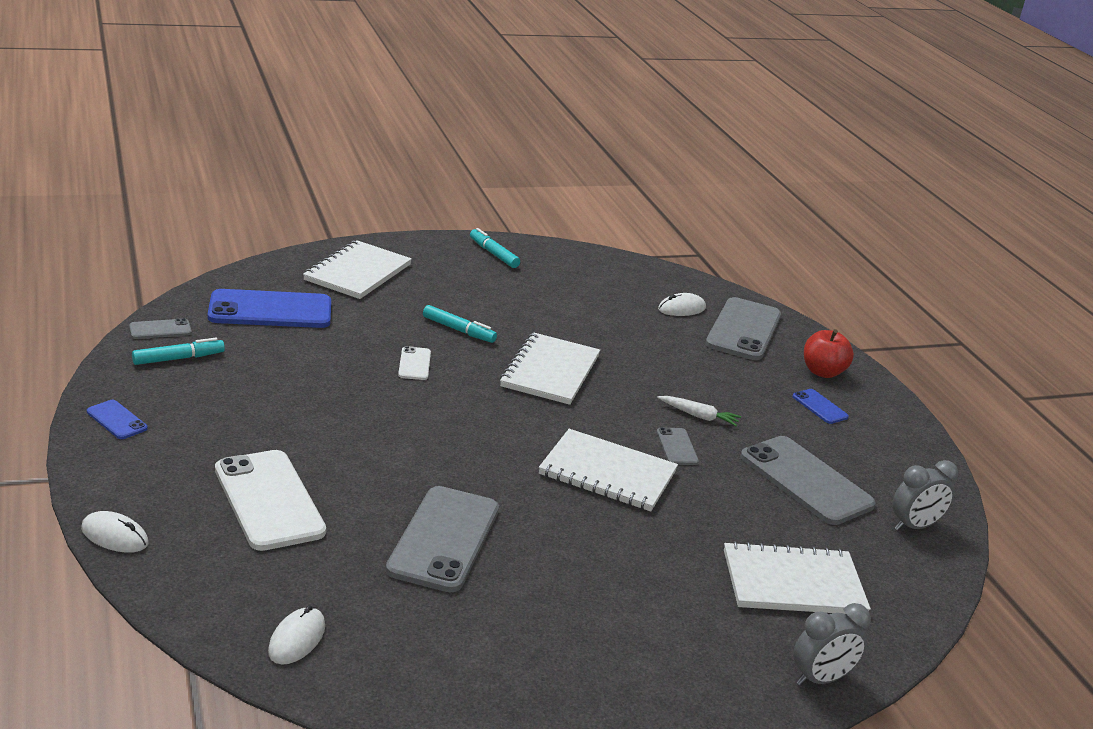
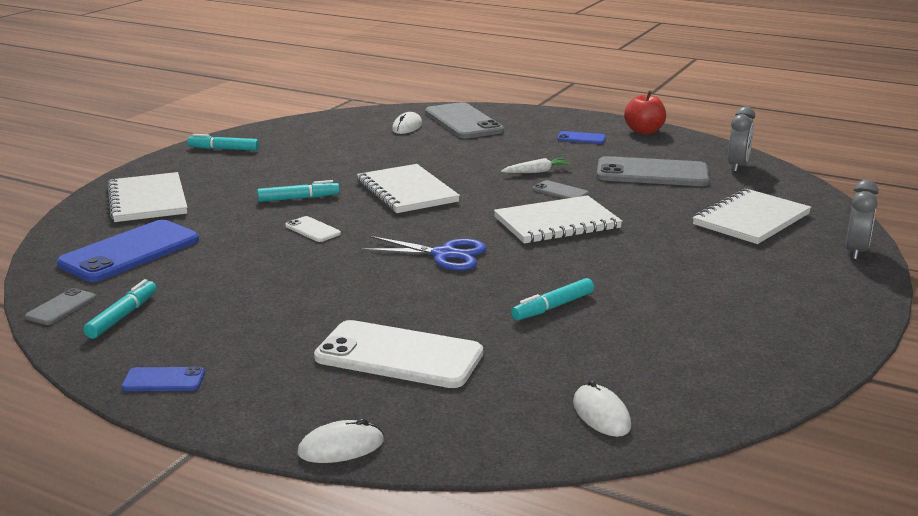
camera: 40 degrees left, 5 degrees down
(444, 539) = (552, 307): grey phone -> turquoise marker
(461, 444) = (444, 255): none -> blue scissors
(822, 372) = (546, 122): red apple -> red apple (644, 131)

